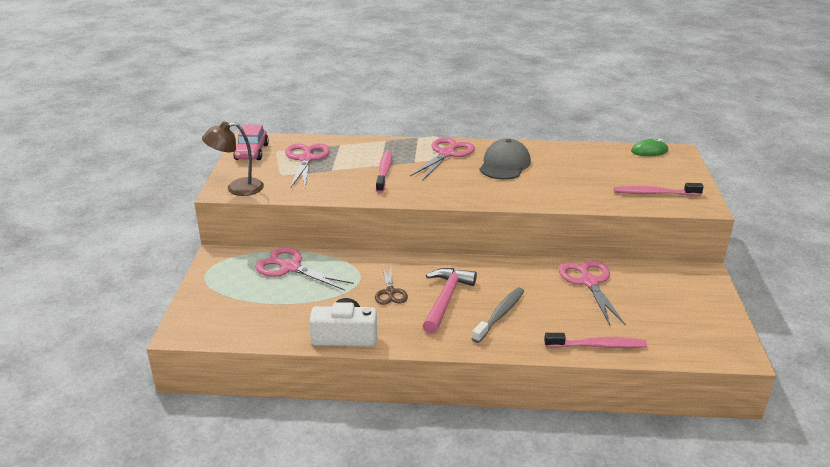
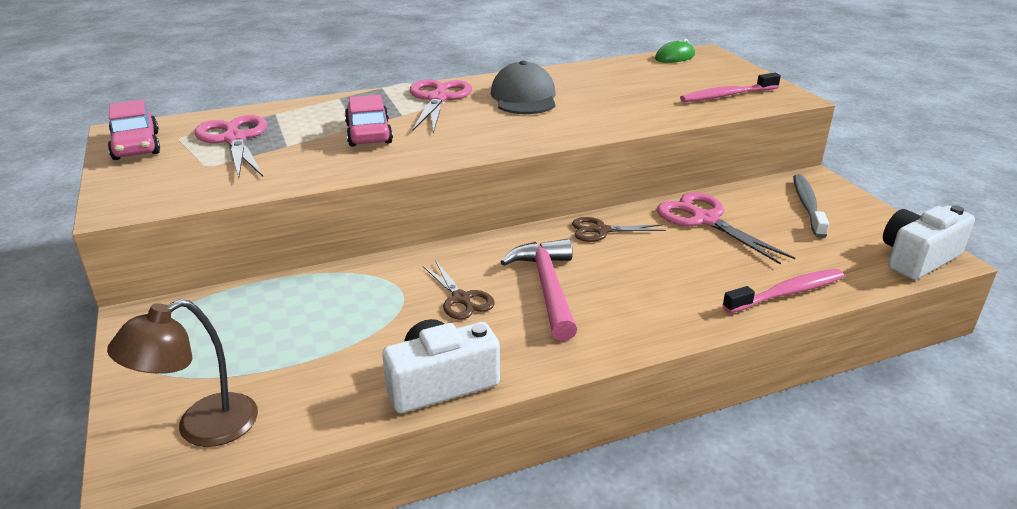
camera: 25 degrees left, 0 degrees up
(237, 188) = (143, 198): brown lamp -> brown lamp (202, 428)
(290, 268) = (279, 304): pink scissors -> none
(384, 172) = (369, 133): pink toothbrush -> pink car
(500, 315) = (635, 288): grey toothbrush -> grey toothbrush (807, 206)
(510, 271) = (601, 231): none -> brown scissors
(720, 350) = (917, 258): none -> white camera

